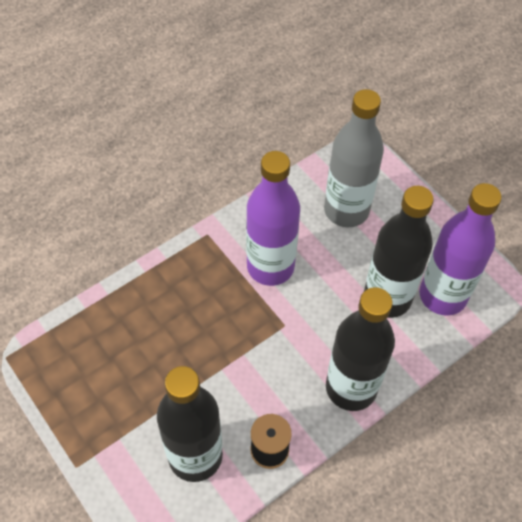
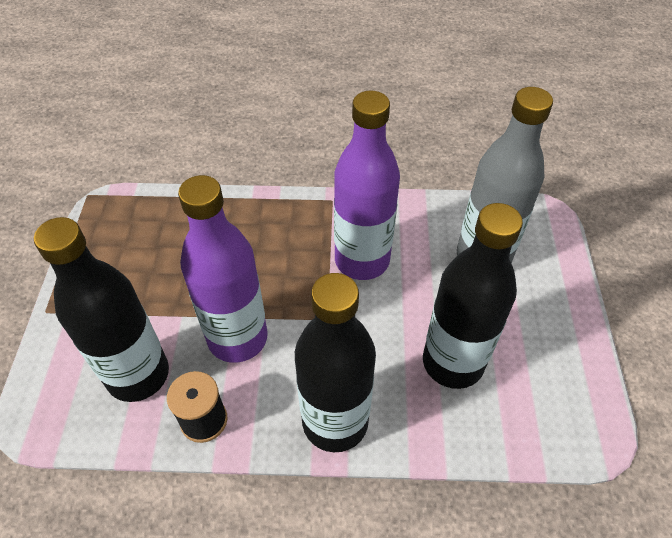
camera: 40 degrees right, 5 degrees down
(442, 295) = (518, 401): purple bottle -> purple bottle (237, 338)

